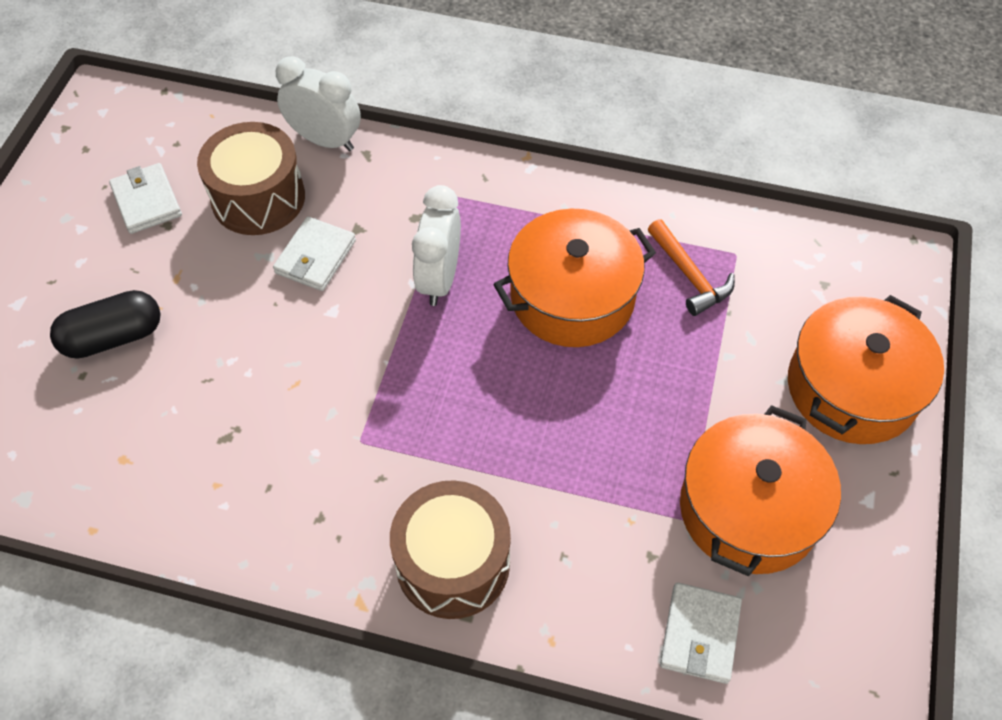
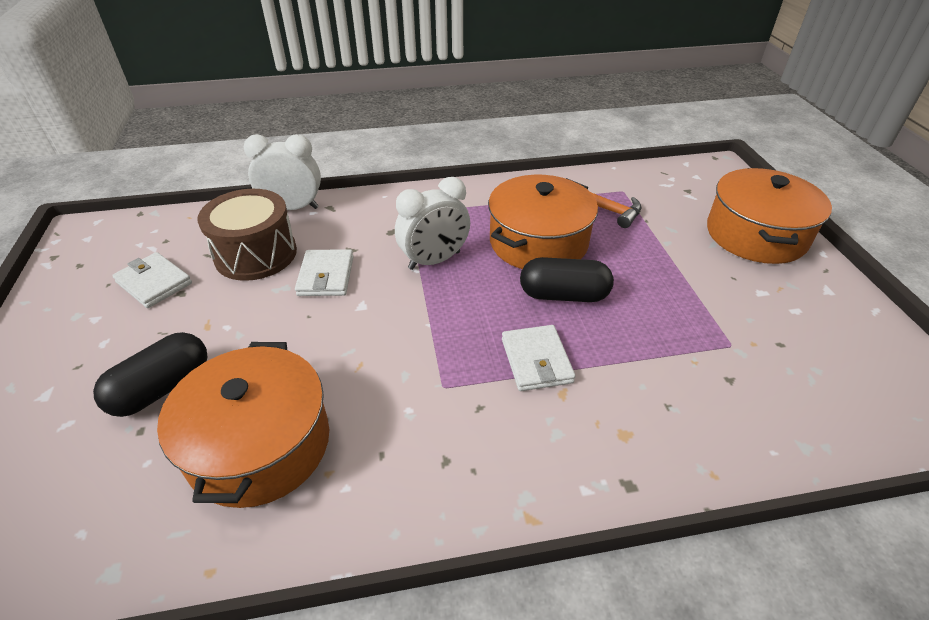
camera: 25 degrees left, 15 degrees down
(439, 279) = (434, 260): white clock -> white clock turned 105 degrees counterclockwise
(453, 563) = (587, 448): brown drum -> none
(550, 382) = (563, 295): none -> black capsule
(699, 634) = (813, 419): white wallet -> white wallet (536, 361)
(749, 509) = (764, 323): orange pot -> orange pot (259, 445)

